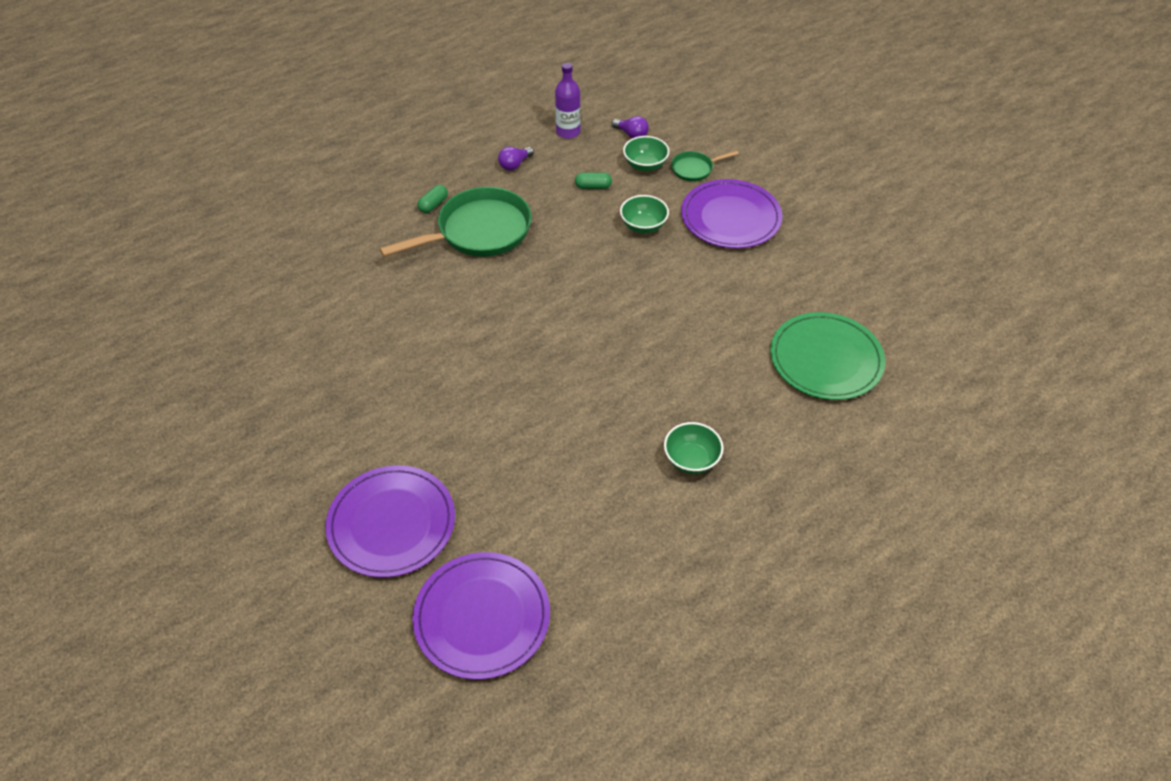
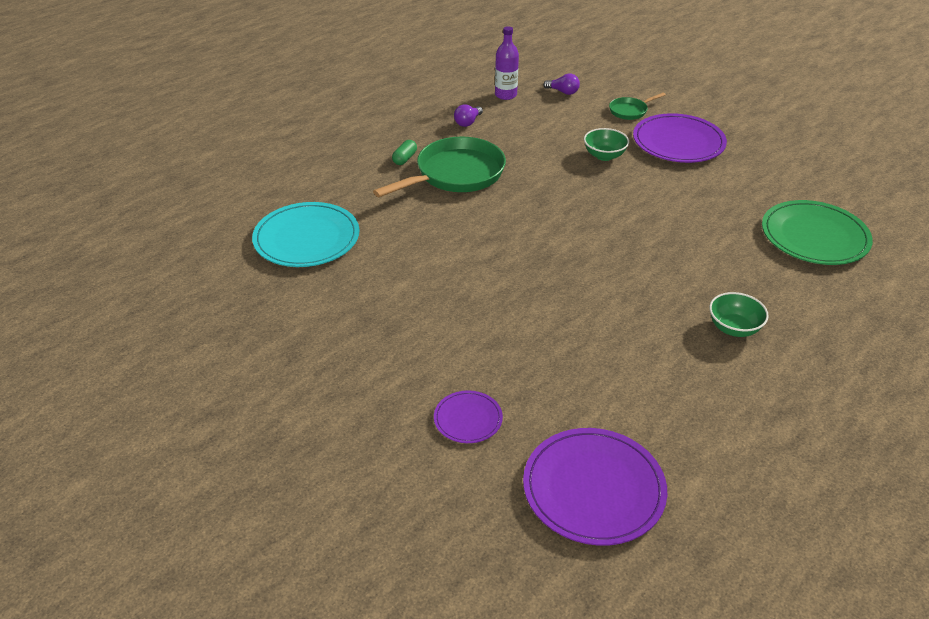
camera: 10 degrees left, 10 degrees down
(305, 293) = (306, 238): none -> turquoise plate
(391, 523) = (468, 419): purple plate -> purple plate, size x0.52
(593, 187) = (546, 132): green capsule -> none
(645, 165) = (585, 112): green bowl -> none

